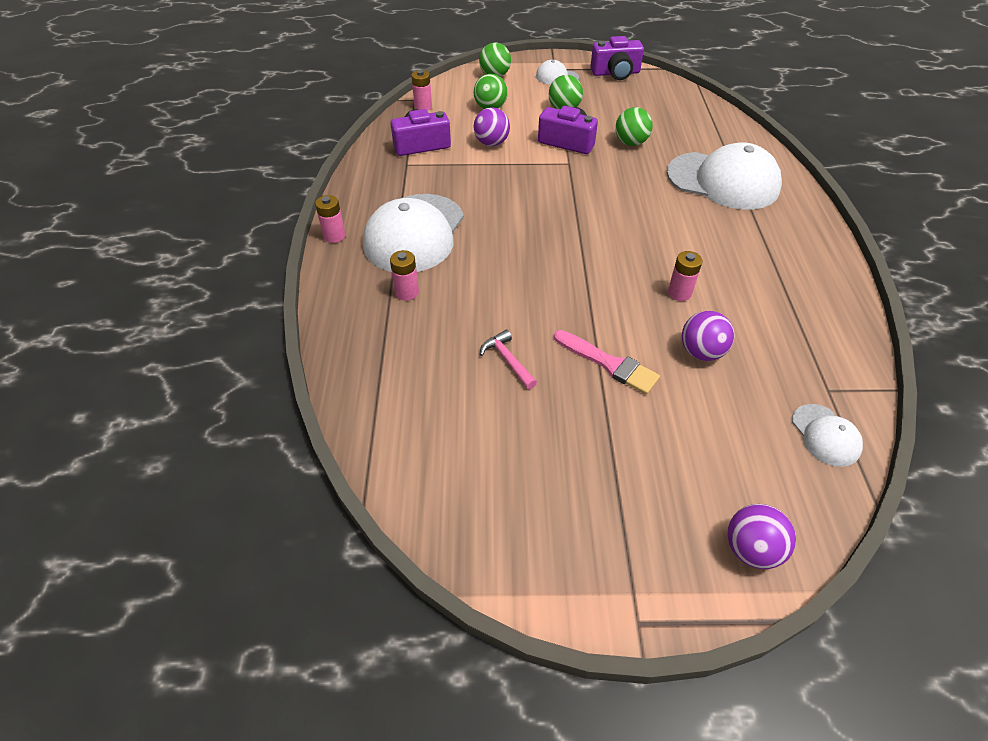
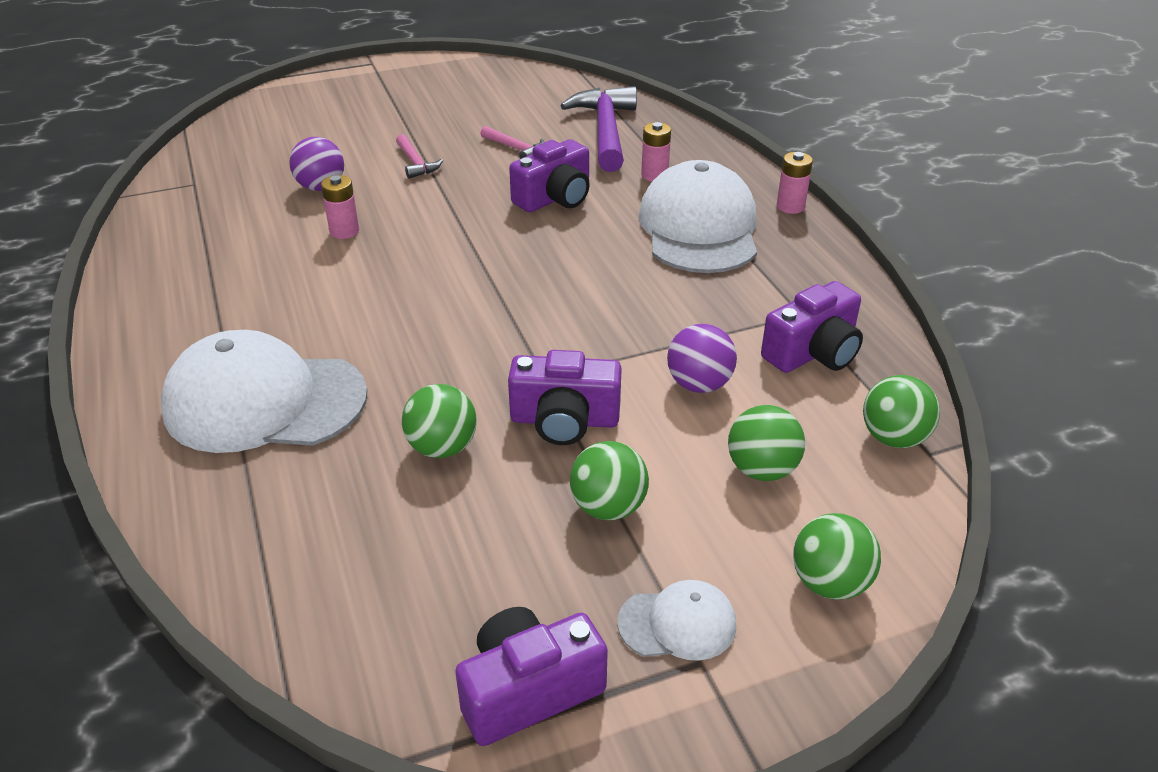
camera: 160 degrees right, 10 degrees down
(408, 365) = (605, 131): none -> purple hammer
(423, 107) = (893, 438): pink battery -> green ball
(502, 287) = (555, 198): none -> purple camera
(609, 364) = (416, 163): pink brush -> pink hammer
(751, 549) = (292, 96): purple ball -> none
(825, 435) = (210, 155): white cap -> none

